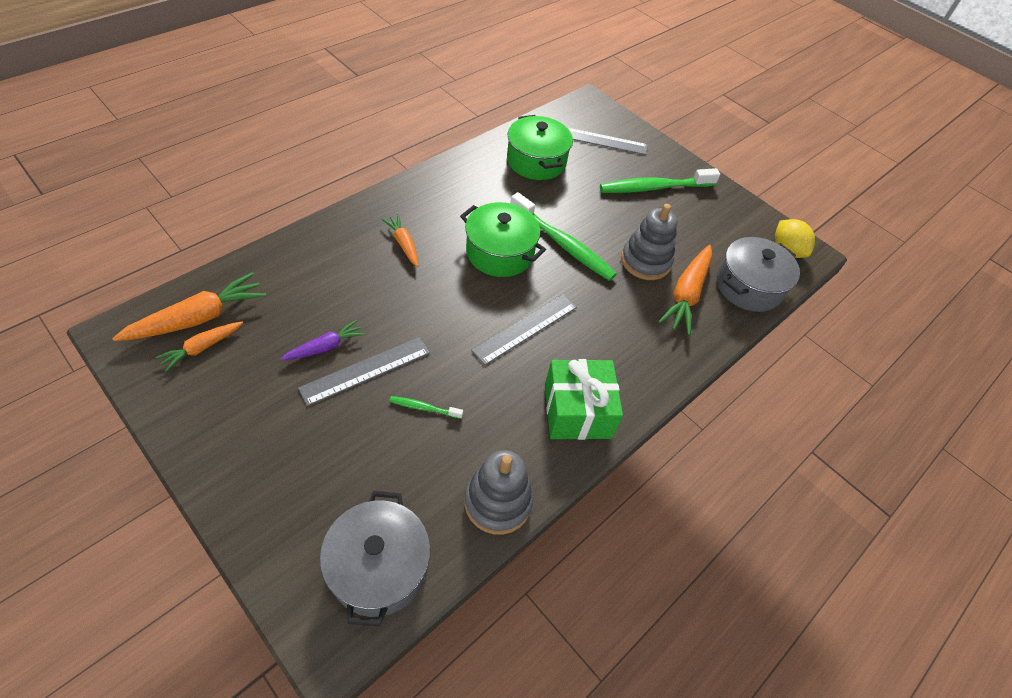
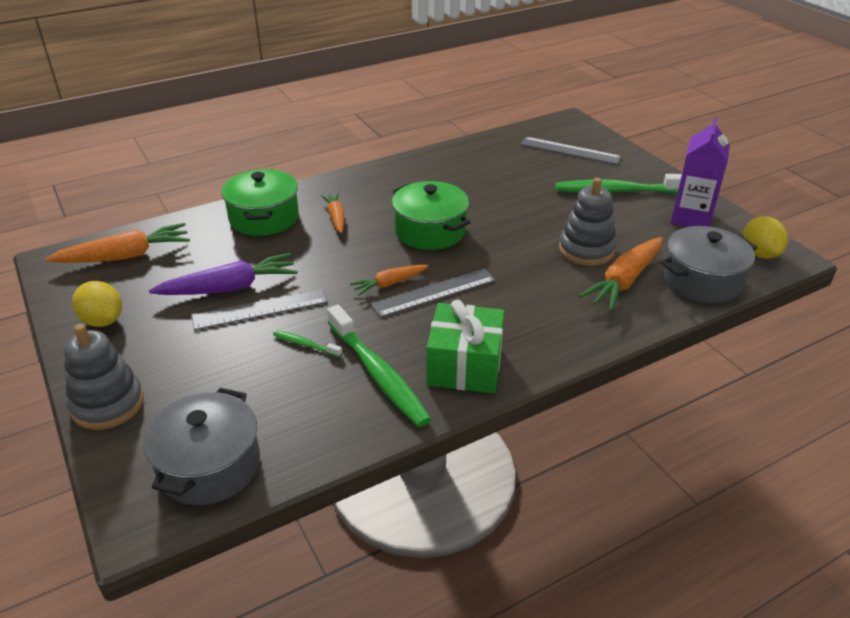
camera: 20 degrees right, 15 degrees down
(202, 348) = (119, 278): orange carrot -> orange carrot (389, 284)
(204, 407) = (103, 320): none -> yellow lemon
(325, 347) = (230, 288): purple carrot -> purple carrot, size x1.71
(497, 502) = (350, 430): grey stacking toy -> grey stacking toy (108, 404)
(536, 161) = (495, 163): green pot -> green pot (264, 218)
(563, 244) = (499, 229): green toothbrush -> green toothbrush (378, 374)
(723, 215) = (691, 218): none -> purple carton

